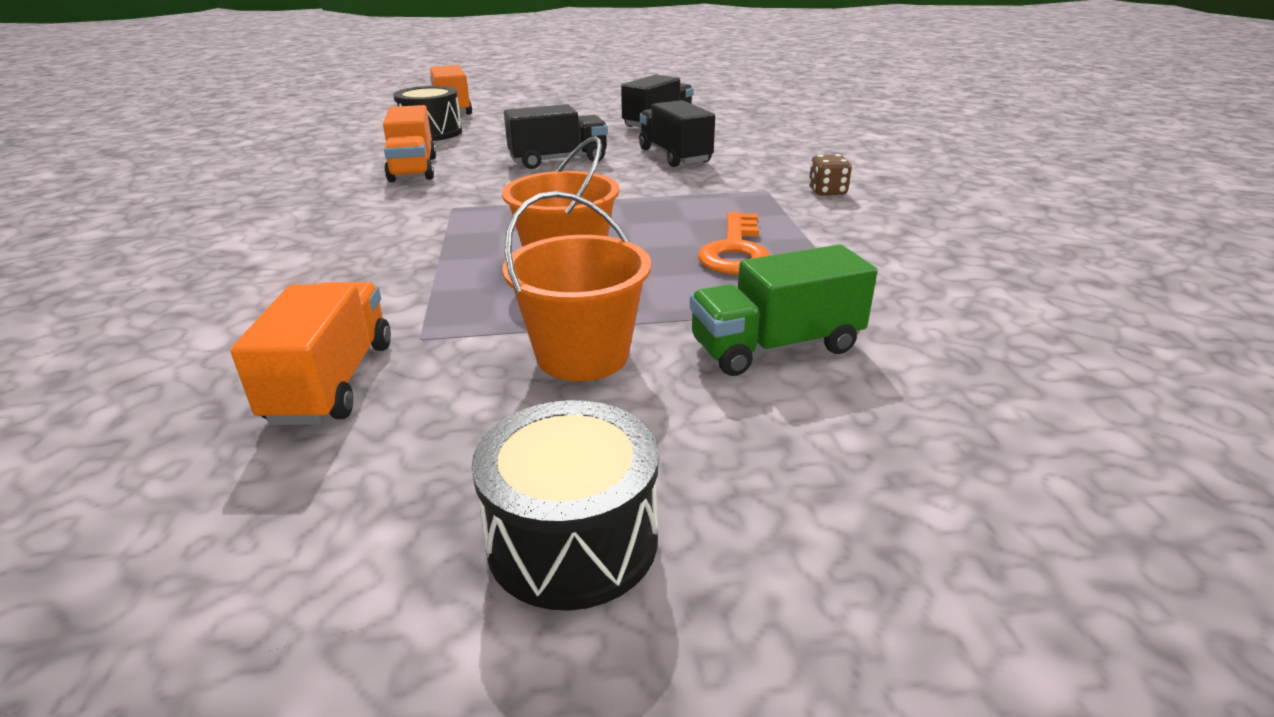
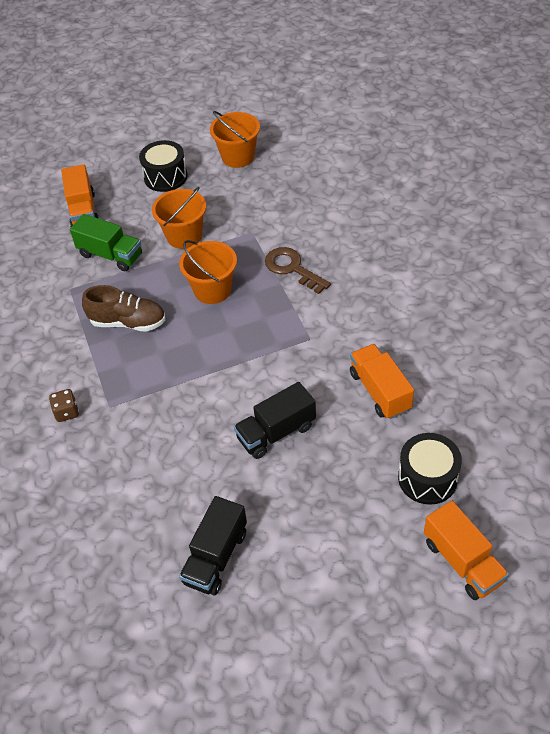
camera: 170 degrees right, 20 degrees up
(262, 567) = (238, 157): none -> orange bucket
(332, 382) = (268, 207): orange truck -> orange truck (83, 211)
(398, 274) = (292, 268): none -> brown key
(674, 156) = (183, 462): black truck -> none
(735, 251) = (128, 322): orange key -> brown shoe
(776, 347) = (110, 255): green truck -> green truck turned 60 degrees clockwise

